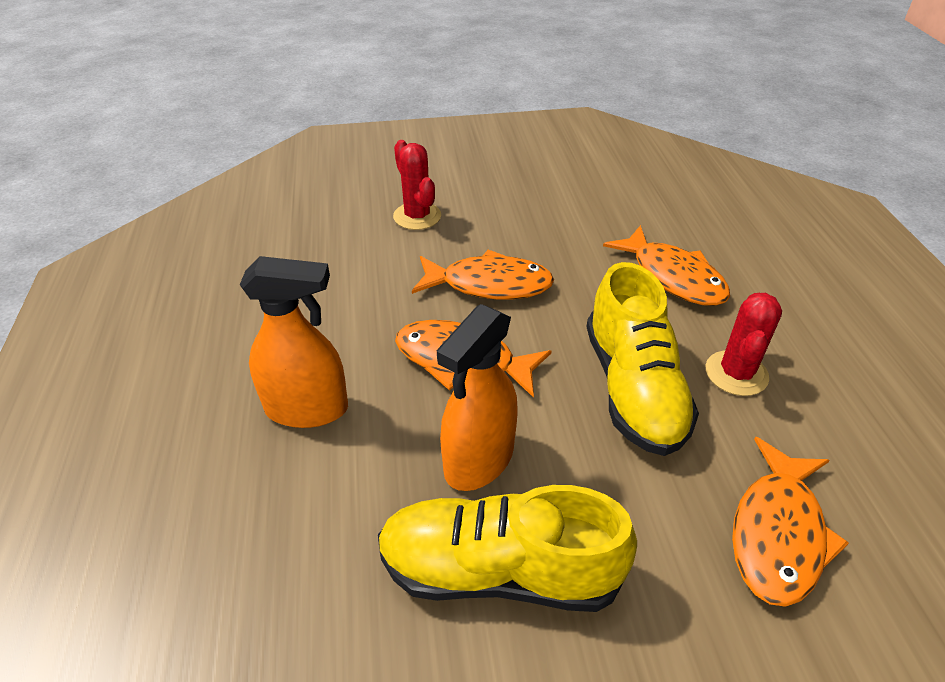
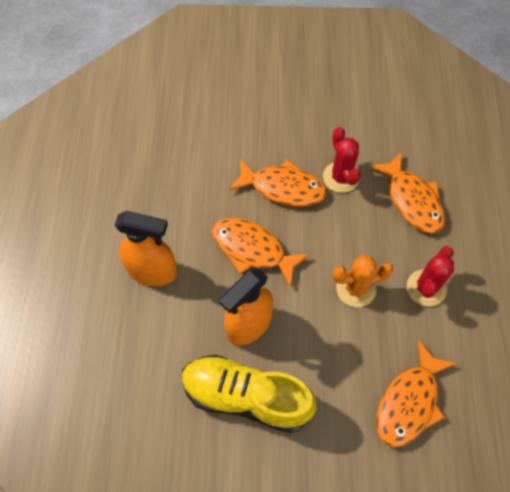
camera: 10 degrees right, 20 degrees up
(417, 216) = (244, 115): red cactus -> red cactus (341, 177)
(633, 388) = (356, 288): yellow shoe -> orange cactus

